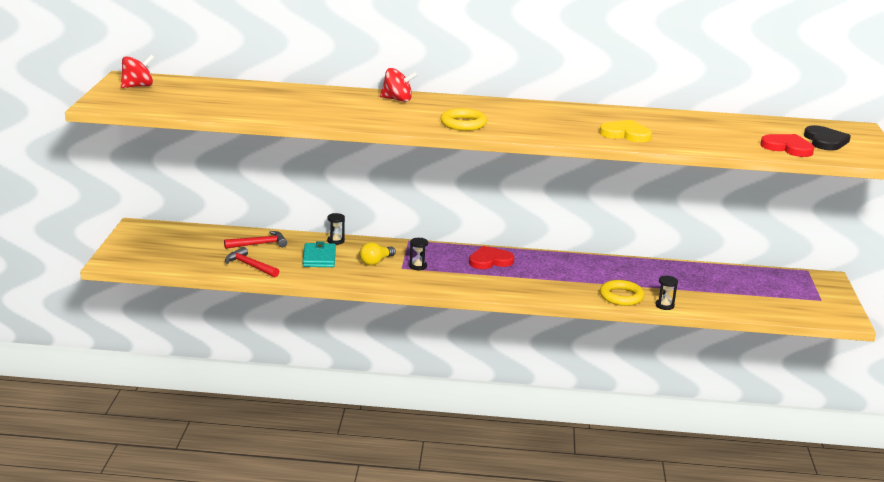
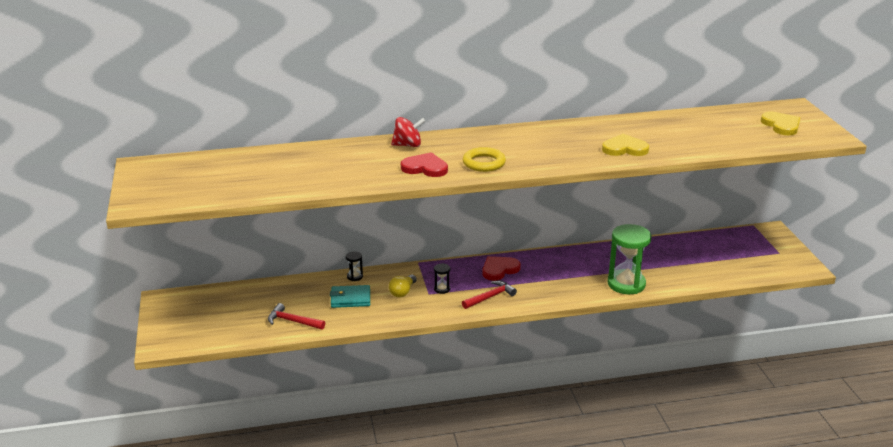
camera: 15 degrees left, 5 degrees up
(138, 86) = (157, 174): red spinning top -> none
(259, 244) = (288, 295): red hammer -> red hammer (490, 297)
(319, 258) = (350, 299): turquoise wallet -> turquoise wallet turned 75 degrees counterclockwise
(621, 296) = (626, 284): yellow ring -> green hourglass
(664, 305) = (665, 285): black hourglass -> none
(787, 148) = (758, 138): red heart -> red heart (425, 168)
(825, 141) = (781, 125): black heart -> yellow heart

